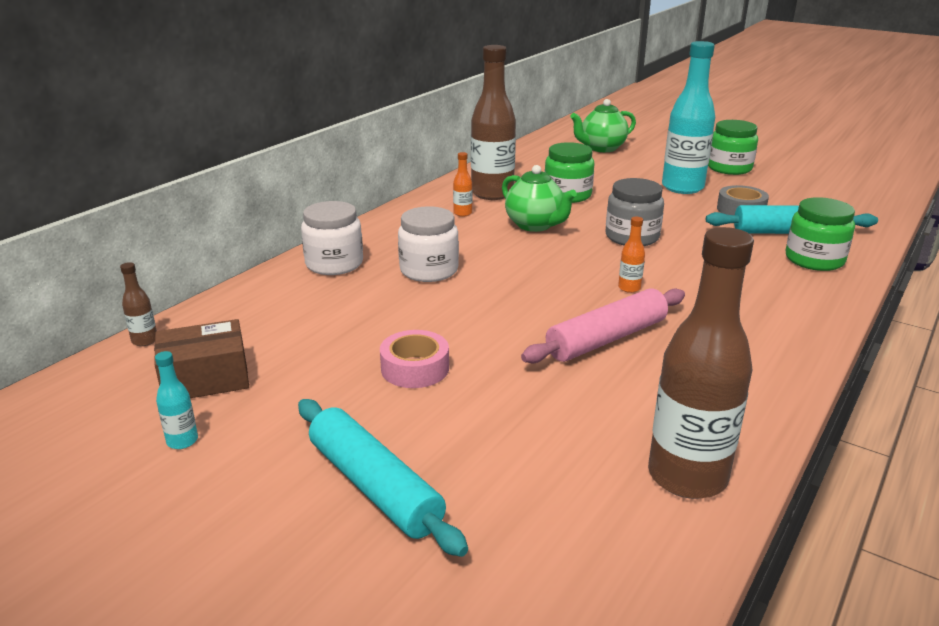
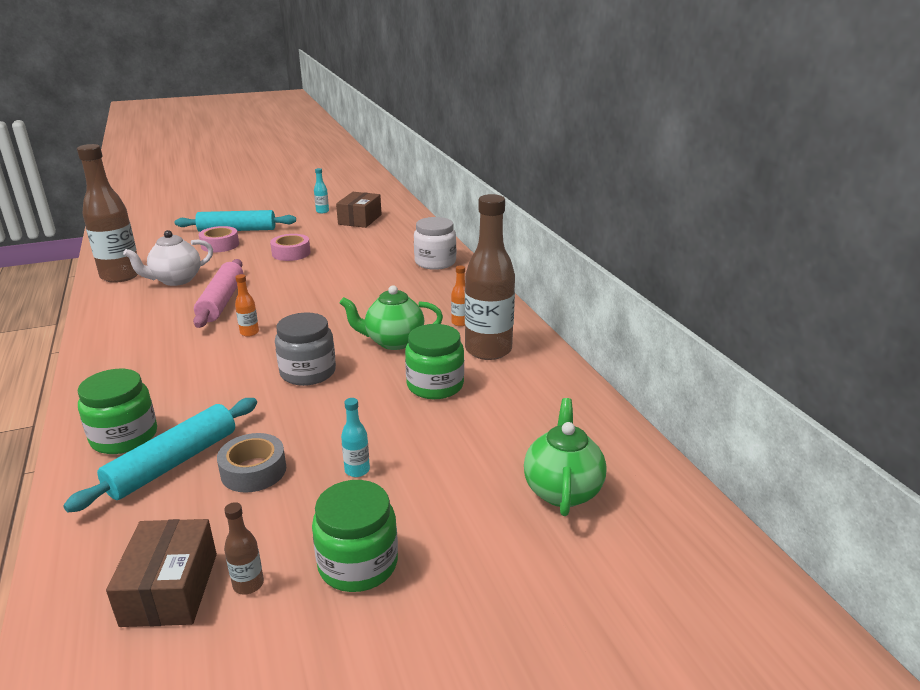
camera: 125 degrees right, 0 degrees up
(145, 341) = (413, 215): brown bottle -> brown bottle (248, 584)
(429, 270) = (383, 283): white jar -> none
(461, 457) = (220, 245): none -> pink tape
(618, 410) = (176, 280): none -> white teapot
(682, 187) = (357, 470): turquoise bottle -> turquoise bottle, size x0.41
(826, 193) = (170, 589): none -> brown box

